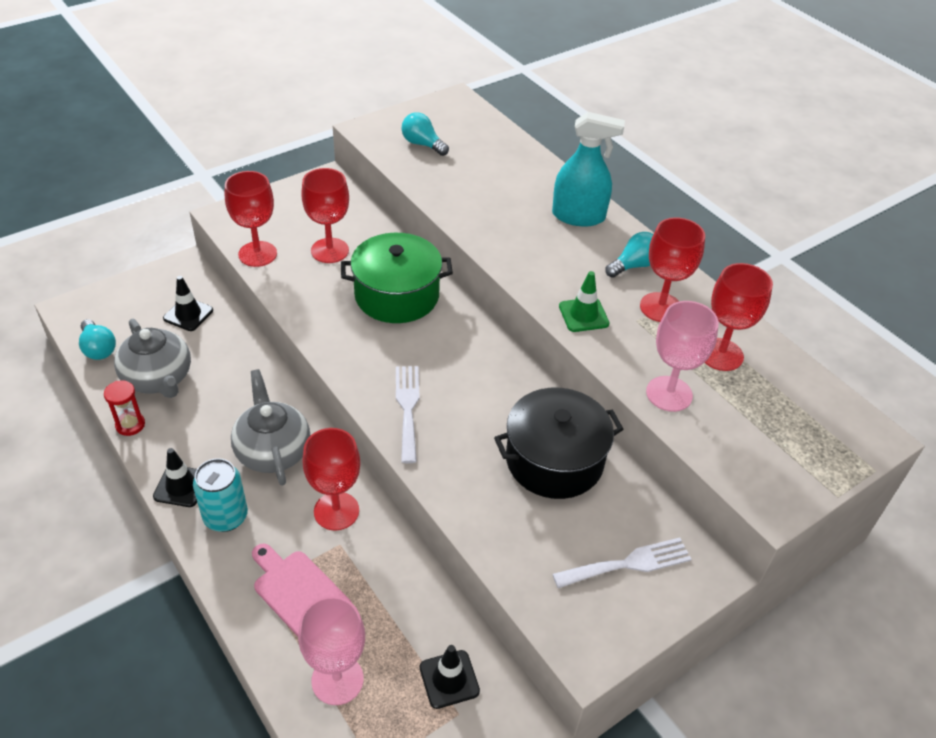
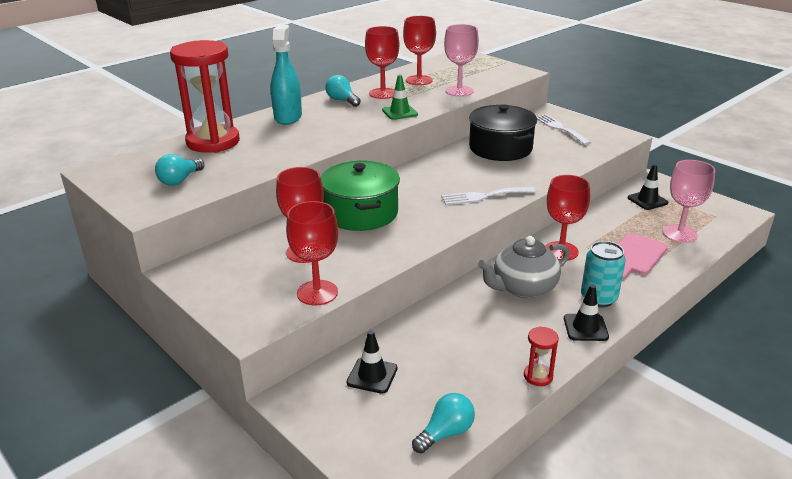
camera: 95 degrees left, 15 degrees down
(158, 379) = (472, 373): grey teapot -> none
(512, 162) = (213, 142): none -> red hourglass

